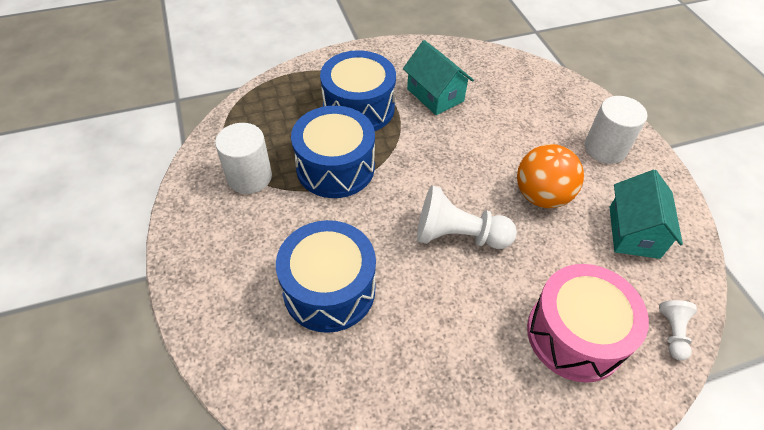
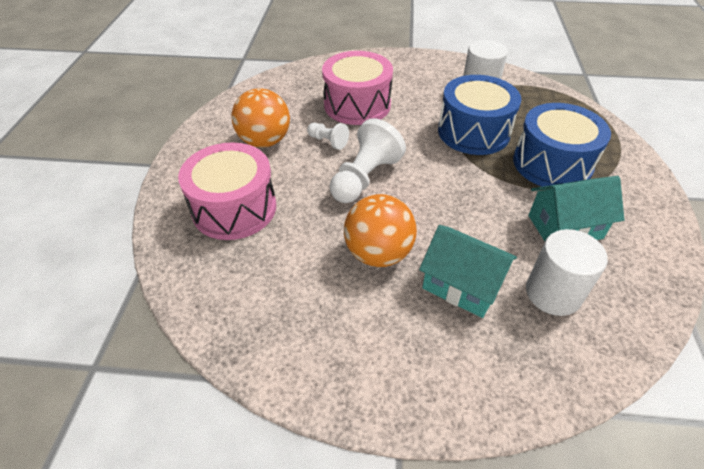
camera: 115 degrees right, 5 degrees down
(329, 289) = (357, 105): blue drum -> pink drum
(455, 364) = (265, 141): none -> orange ball
(605, 148) = (422, 356): white cylinder -> white cylinder (553, 293)
(634, 232) = (293, 308): turquoise house -> turquoise house (462, 285)
(672, 333) = (184, 272): white pawn -> white pawn (328, 141)

